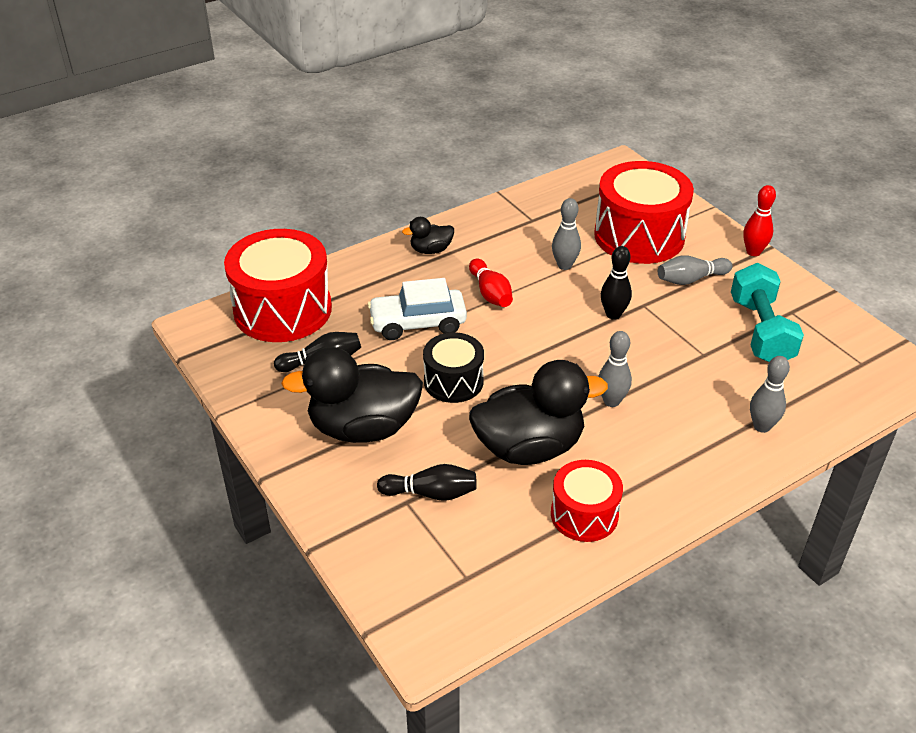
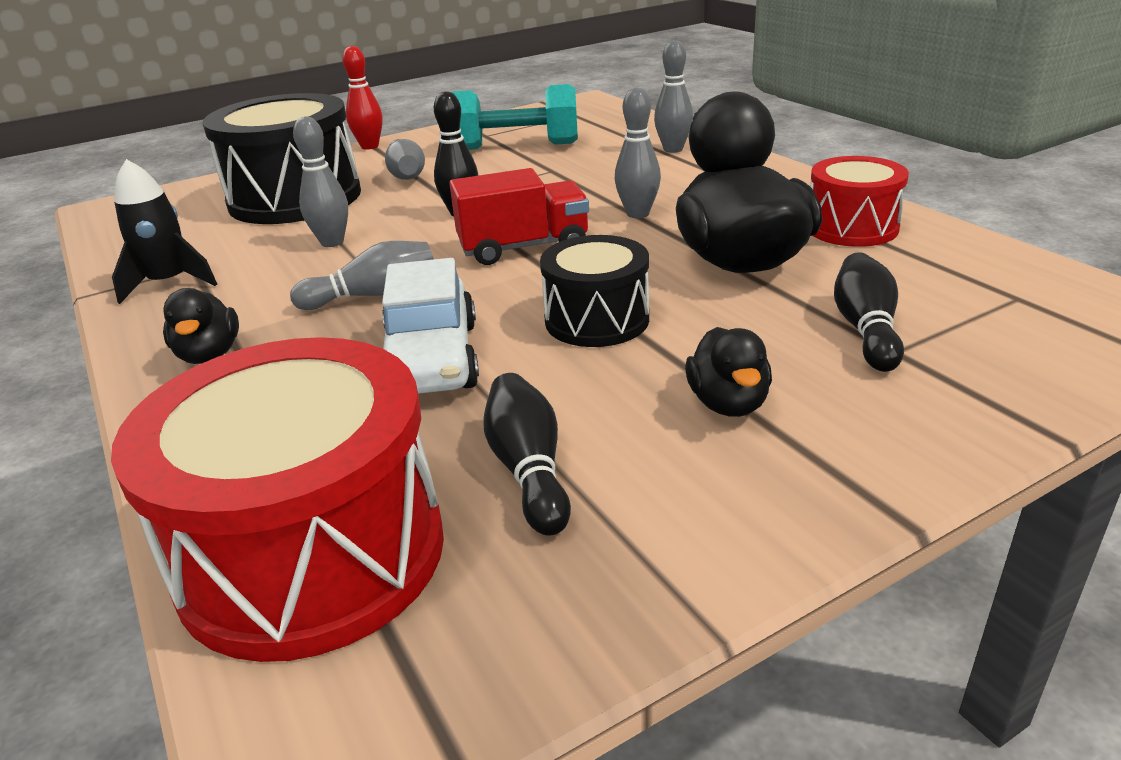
camera: 85 degrees left, 10 degrees down
(363, 428) = (728, 403): black duck -> black duck, size x0.47
(490, 293) = (373, 295): red bowling pin -> grey bowling pin
(511, 217) = (169, 283): none -> black rocket
(554, 347) = (523, 247): none -> red truck
(639, 236) = (295, 198): red drum -> black drum

